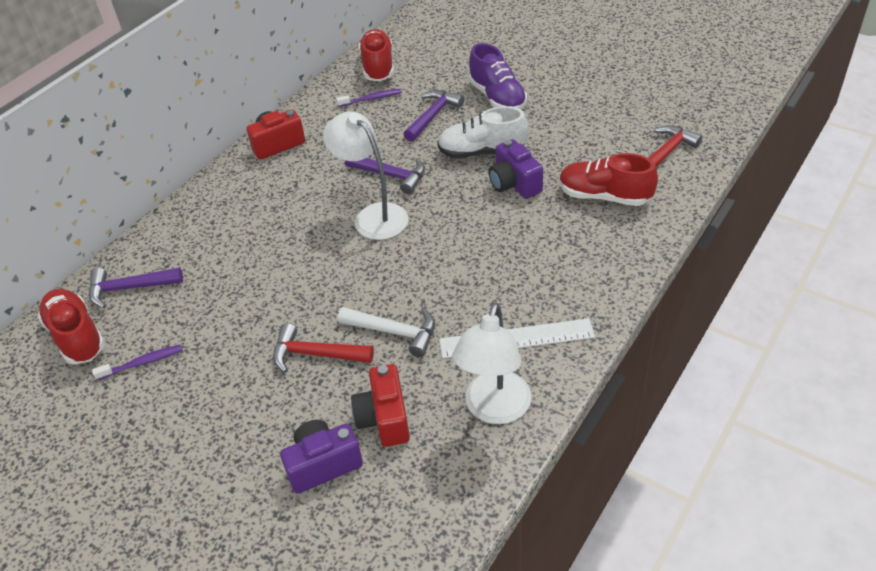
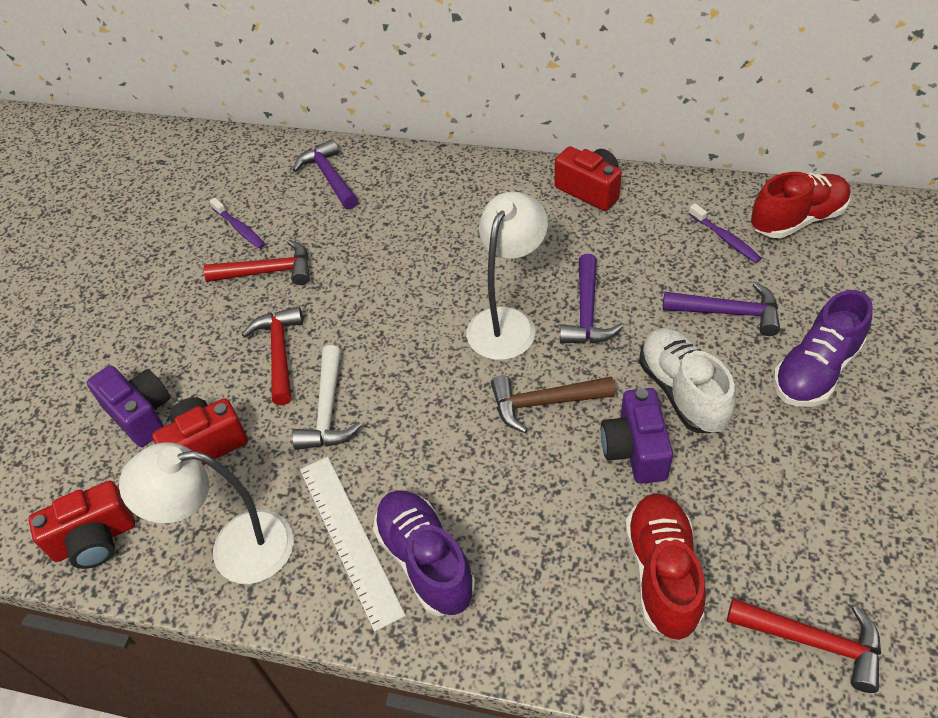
camera: 70 degrees right, 5 degrees up
(76, 336) = (260, 172): red shoe -> none
(215, 348) = (268, 271): none -> red hammer
(442, 510) = (95, 539): none -> red camera
(455, 215) = (544, 403): none -> brown hammer
(514, 184) = (635, 449): purple camera -> purple camera turned 45 degrees counterclockwise
(551, 301) = (425, 561): none -> purple shoe

